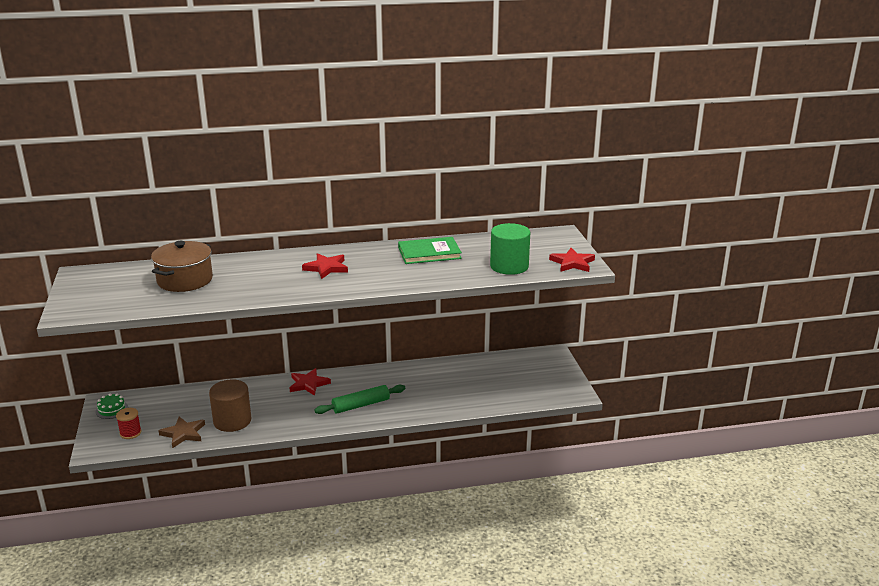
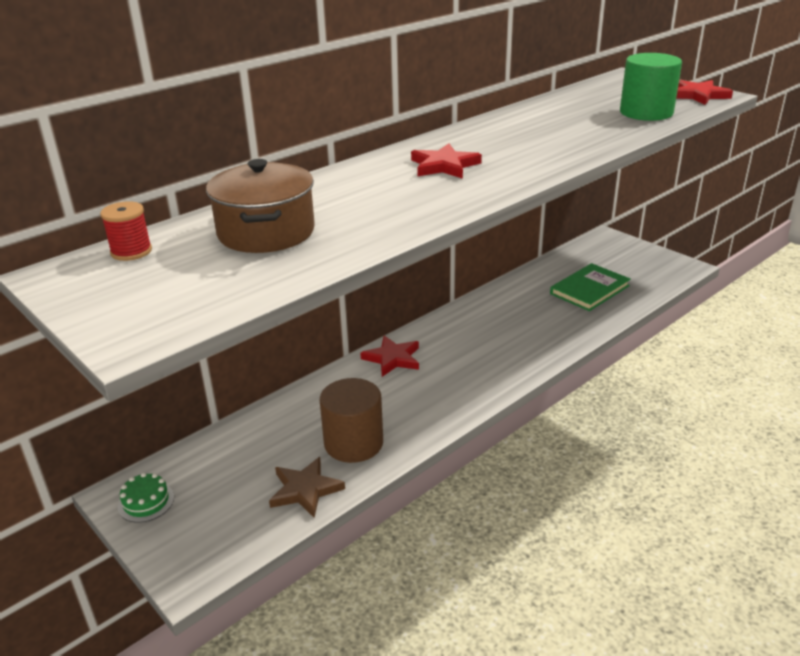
camera: 30 degrees left, 5 degrees up
(130, 433) = (220, 524): red spool -> red spool (131, 251)
(361, 405) = (489, 359): green rolling pin -> none
(429, 253) = (534, 122): green book -> green book (589, 290)

